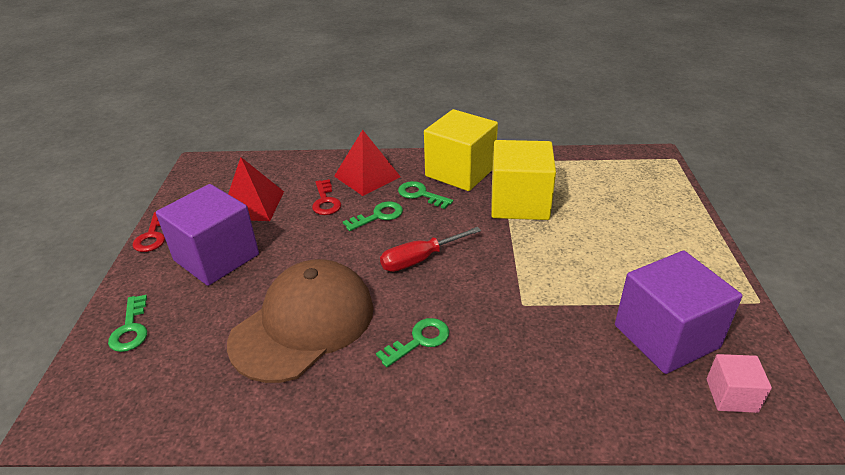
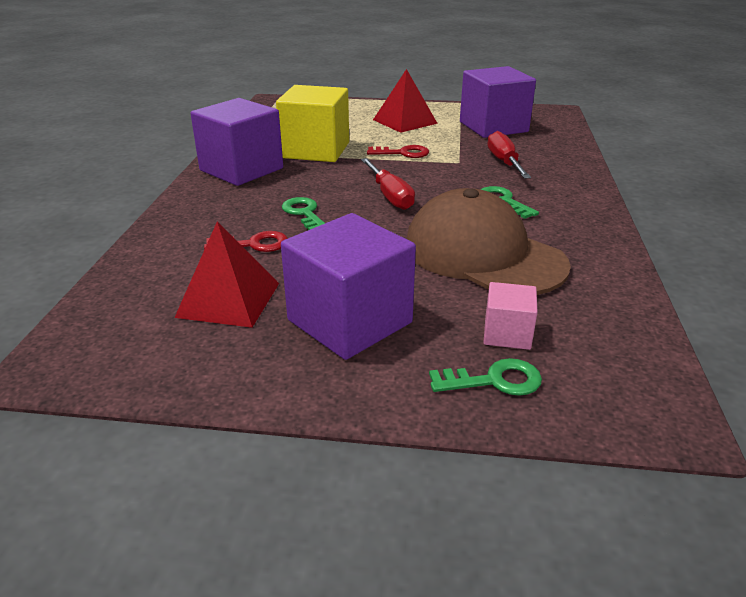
camera: 85 degrees left, 5 degrees down
(152, 236) = (268, 394): red key -> red key (403, 153)
(367, 176) = (212, 218): red pyramid -> red pyramid (405, 121)
(420, 194) = (274, 190): green key -> none
(460, 172) = (241, 169): yellow cube -> purple cube
(535, 344) = (504, 162): none -> red screwdriver
(731, 395) = (542, 120): pink cube -> pink cube (507, 334)

